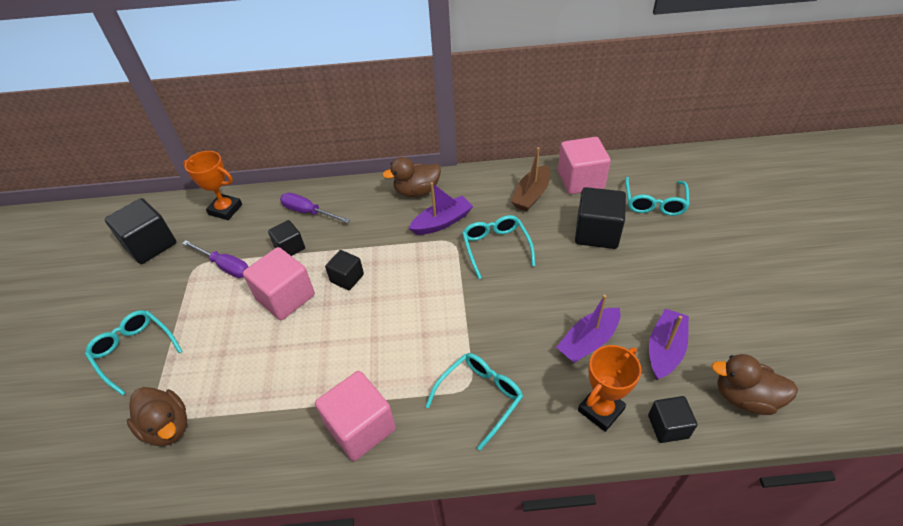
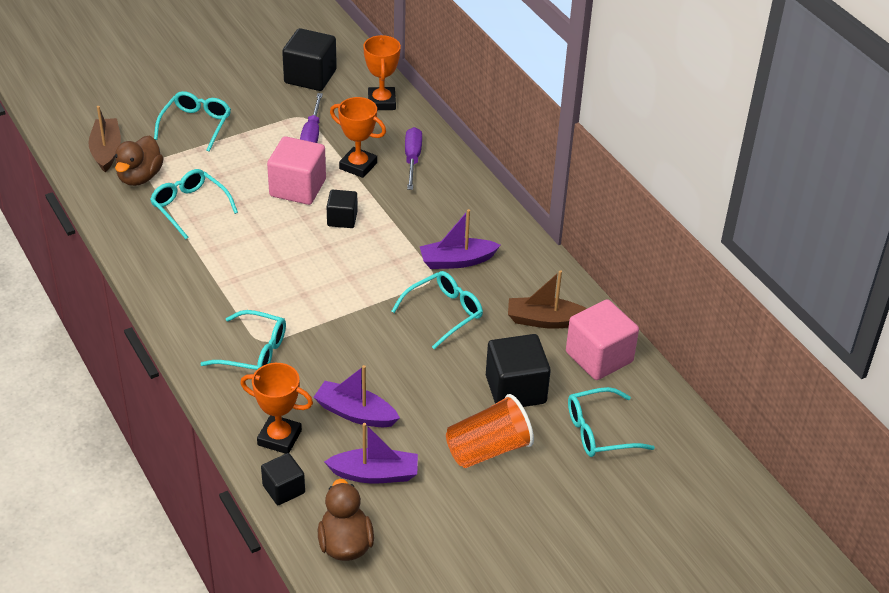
camera: 60 degrees right, 5 degrees down
(99, 449) = (106, 151): none -> brown boat
(246, 393) = (189, 206): none -> turquoise glasses
(289, 247) = (358, 166): black cube -> orange trophy
(360, 427) = (189, 286): pink cube -> none
(417, 191) = (493, 227): brown duck -> none
(442, 222) = (457, 261): purple boat -> purple boat turned 135 degrees clockwise
(655, 268) = (488, 449): none -> orange cup

